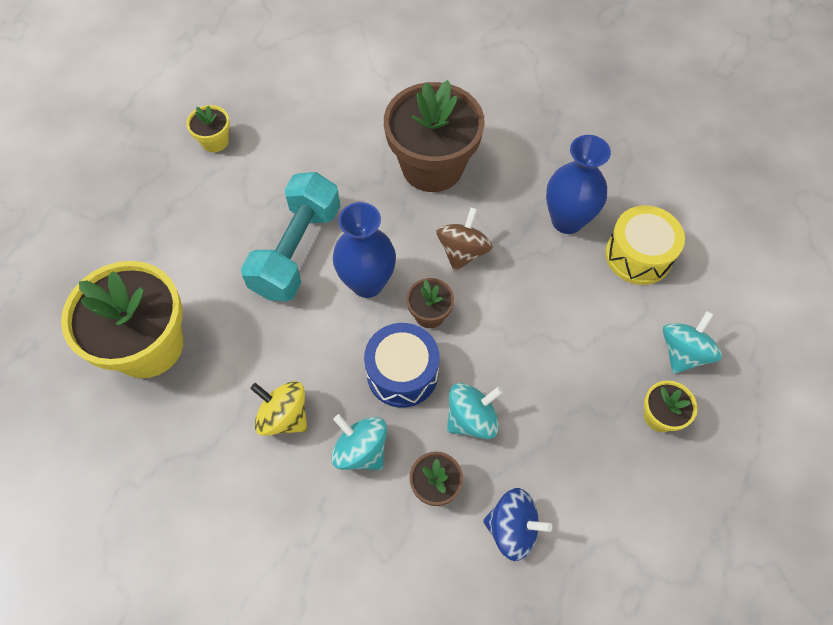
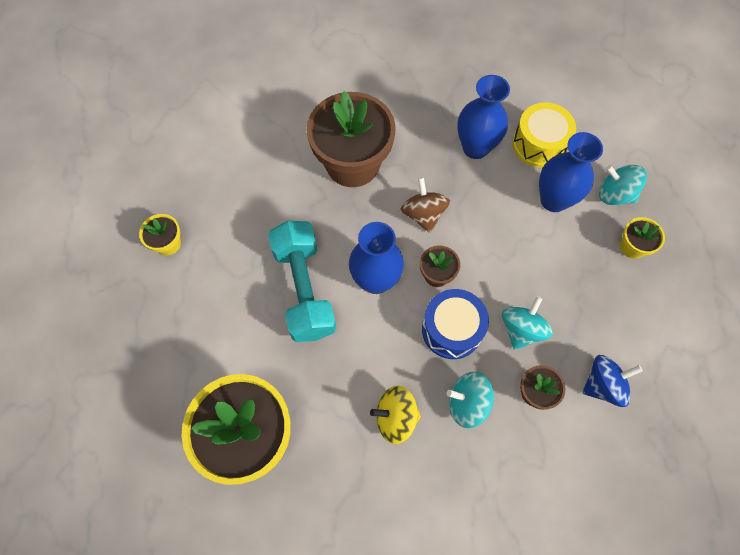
camera: 35 degrees left, 5 degrees up
(609, 318) = (553, 200): none -> blue vase
(683, 353) = (615, 194): turquoise spinning top -> turquoise spinning top turned 60 degrees counterclockwise

